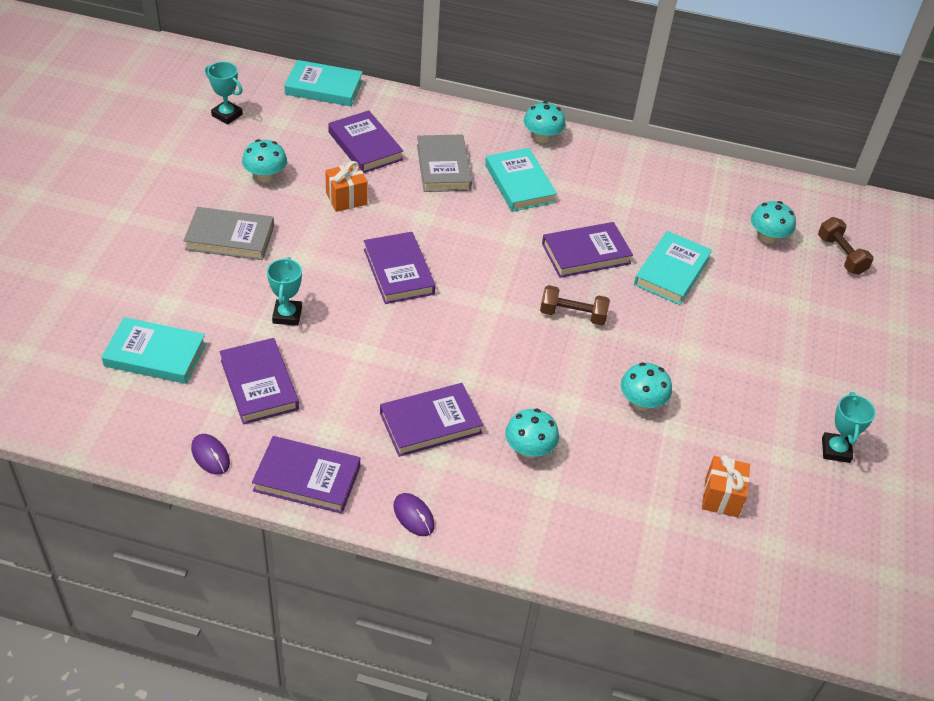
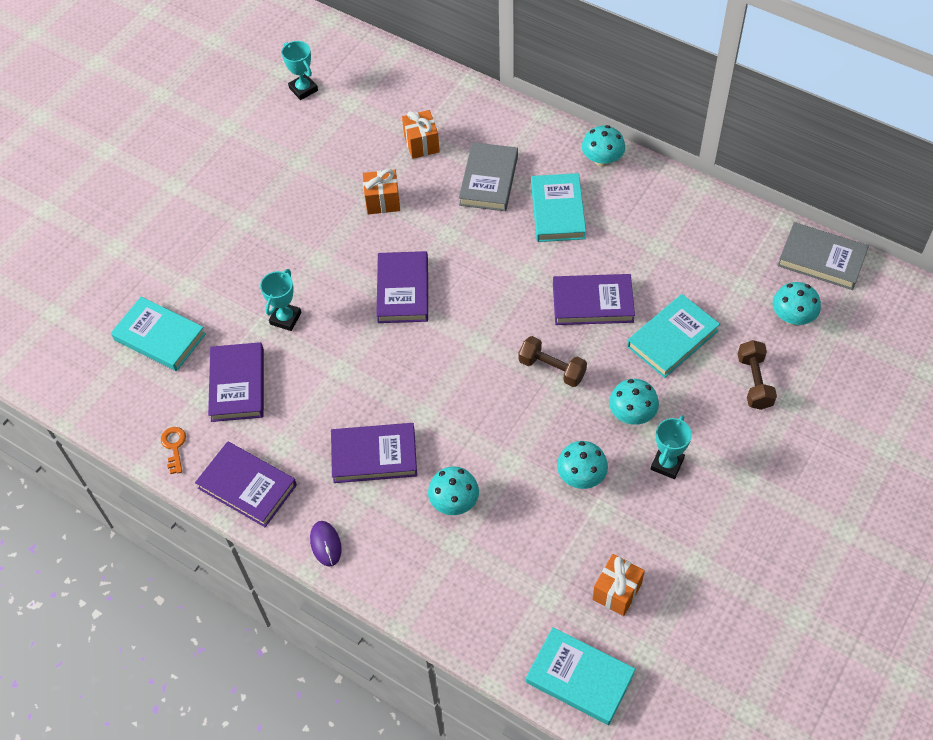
camera: 25 degrees right, 10 degrees up
(210, 455) = (174, 446): purple mouse -> orange key
(230, 238) = (262, 226): grey book -> grey book (821, 259)
(265, 176) = (316, 164): turquoise mushroom -> turquoise mushroom (632, 414)
(324, 87) = (405, 70): turquoise book -> turquoise book (580, 678)
(365, 146) = (421, 144): purple book -> orange gift
(835, 450) = (754, 569): turquoise trophy -> turquoise trophy (667, 464)
(841, 255) = (864, 352): brown dumbbell -> brown dumbbell (754, 382)

